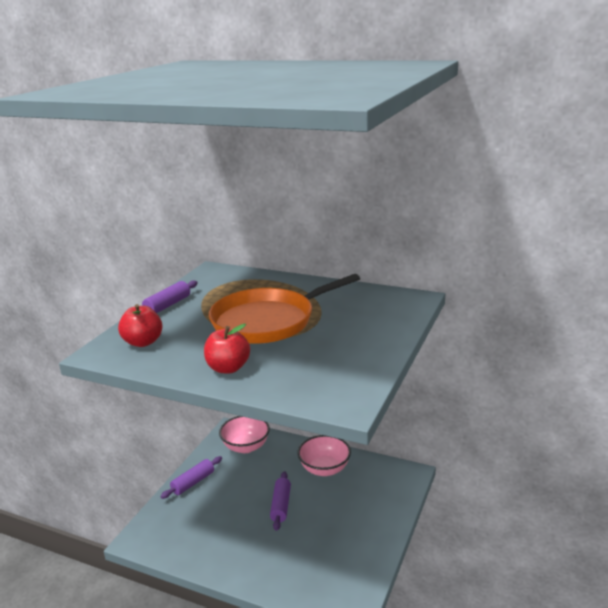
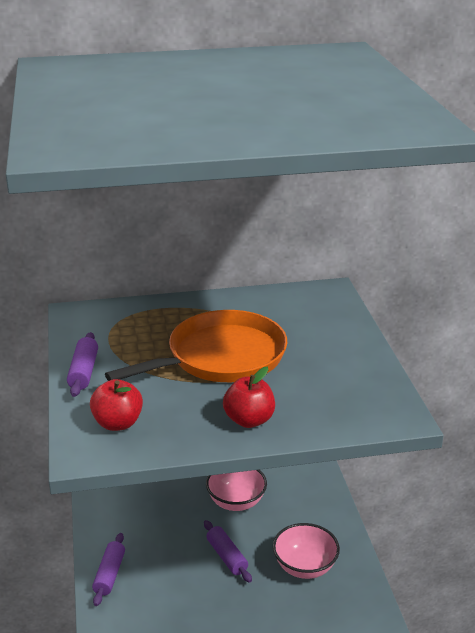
camera: 35 degrees left, 5 degrees up
(246, 447) = (131, 512): pink bowl -> pink bowl (305, 567)
(268, 321) = (221, 357): orange pan -> orange pan turned 150 degrees counterclockwise

